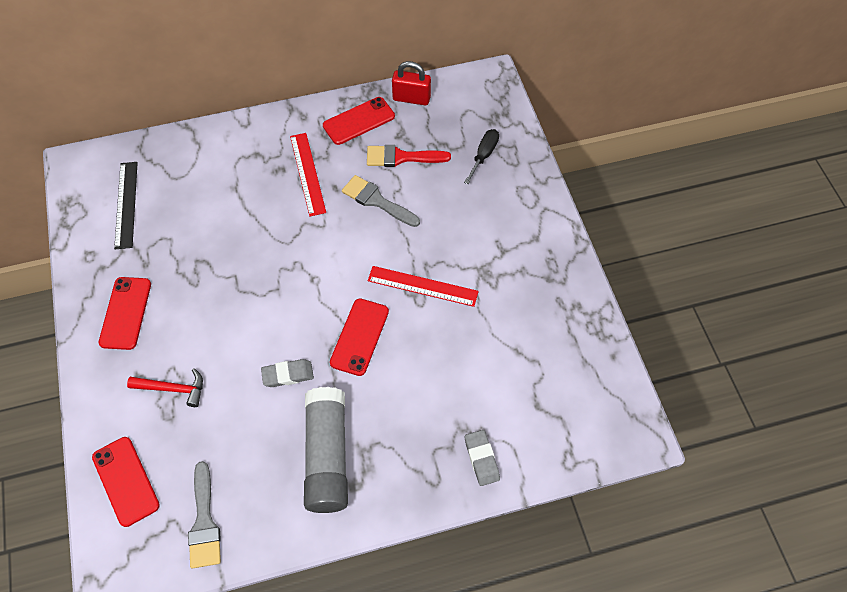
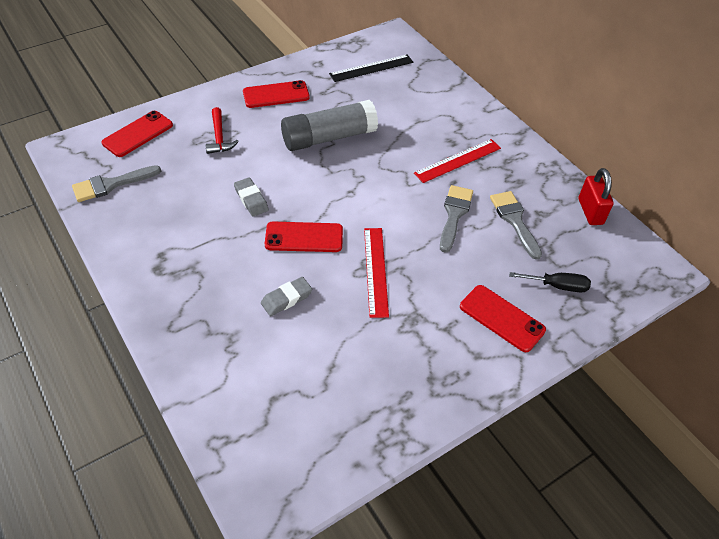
camera: 70 degrees right, 10 degrees down
(327, 456) = (182, 244): grey glue stick -> grey glue stick (329, 137)
(359, 121) = (537, 180): red phone -> red phone (501, 318)
(401, 157) = (514, 221): red brush -> grey brush
(481, 459) = (202, 361): grey eraser -> grey eraser (286, 299)

